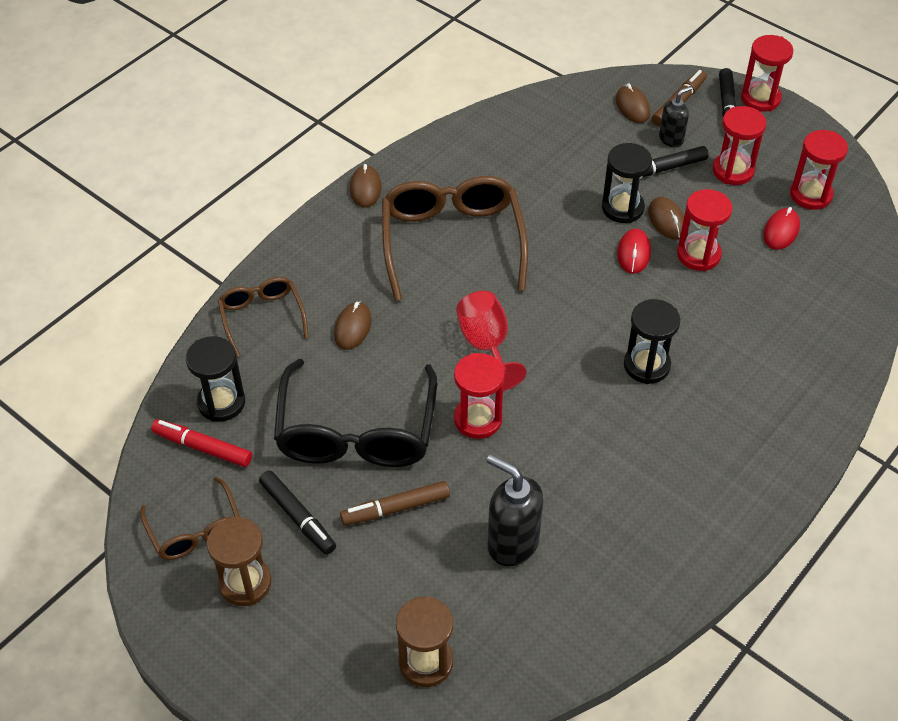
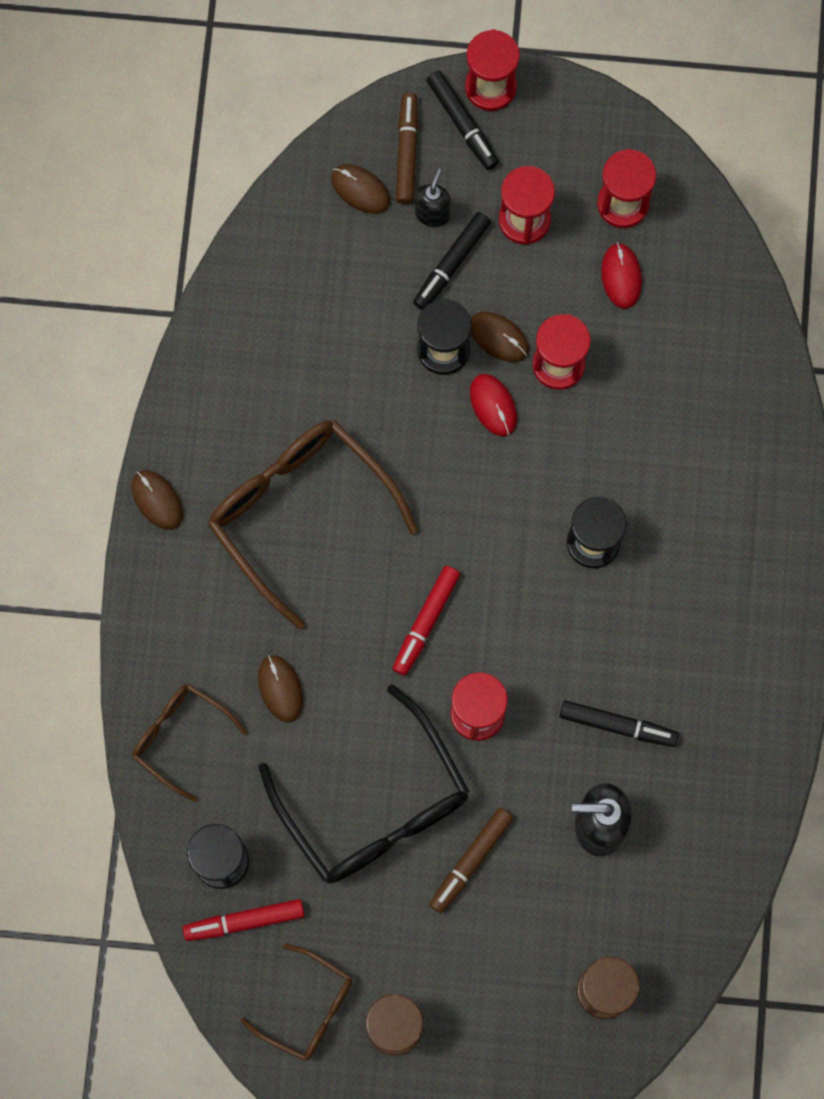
camera: 35 degrees left, 25 degrees up
(298, 517) = (390, 931): black marker -> black marker (618, 725)
(486, 346) = (426, 622): red goblet -> red marker

